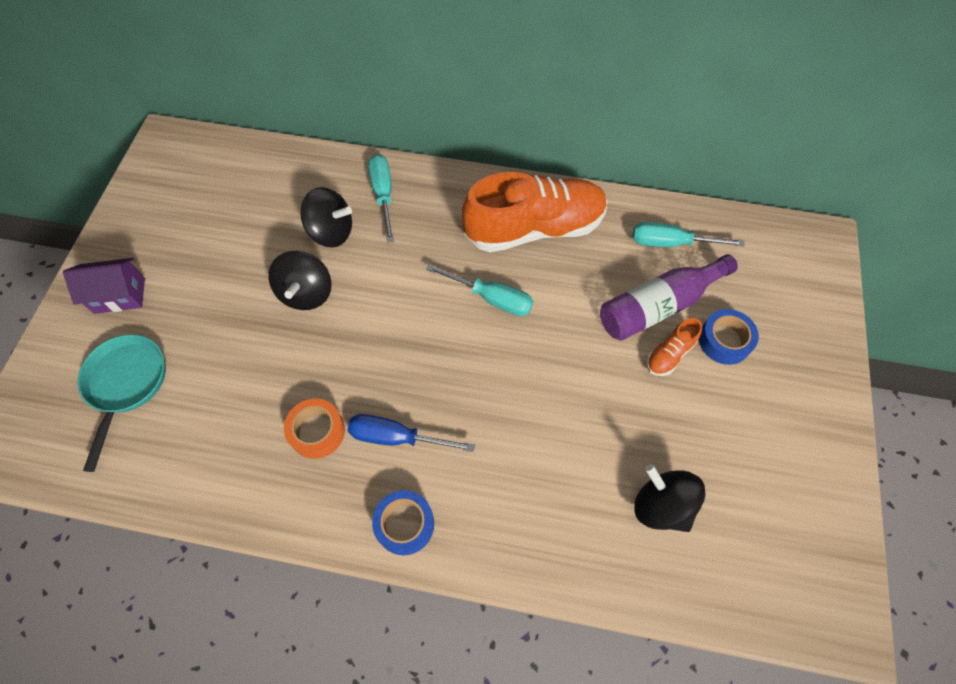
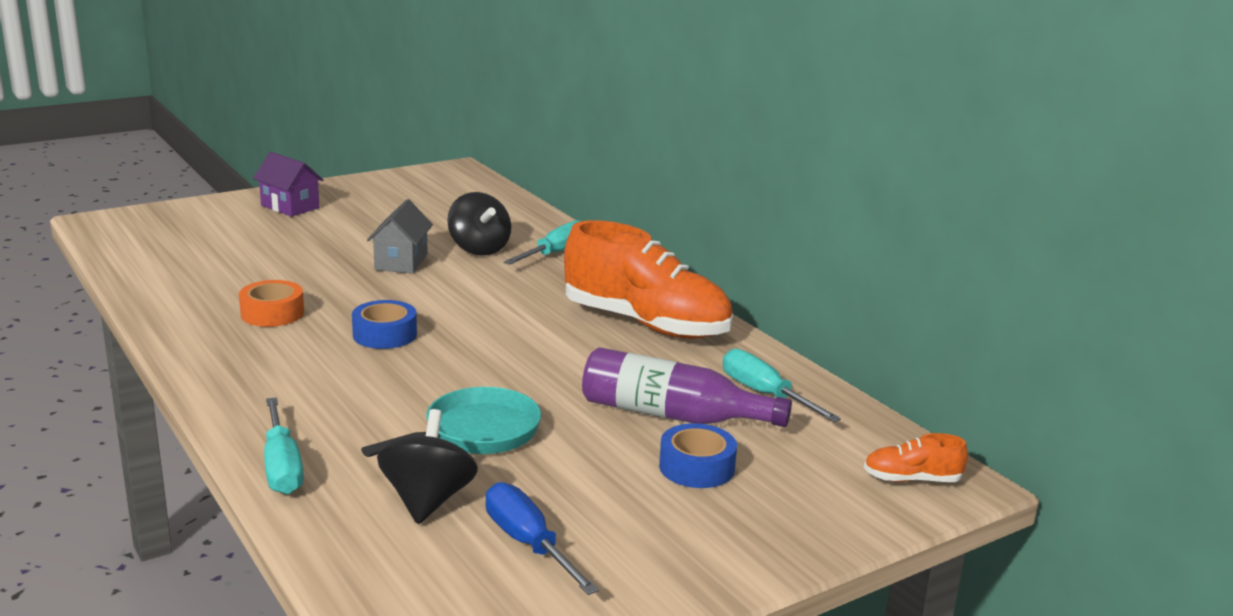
camera: 45 degrees right, 40 degrees down
(126, 384) = (215, 236): turquoise pan -> turquoise pan (475, 433)
(306, 293) = (401, 262): black spinning top -> grey house
(396, 437) = (314, 345): blue screwdriver -> blue screwdriver (528, 544)
(404, 524) = (230, 380): blue tape -> blue tape (385, 334)
(492, 298) = (530, 333): turquoise screwdriver -> turquoise screwdriver (282, 467)
(669, 354) = (623, 441): orange shoe -> orange shoe (912, 479)

